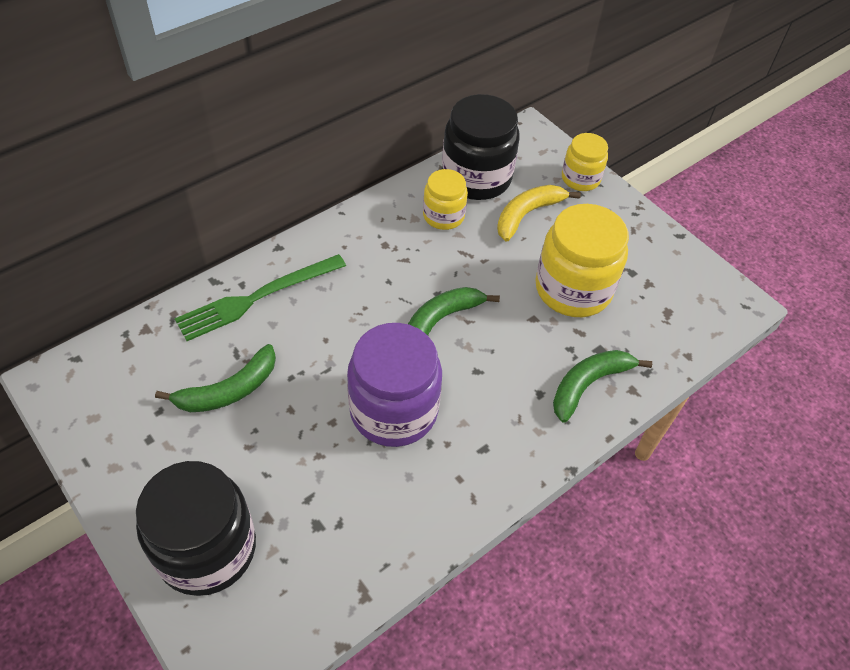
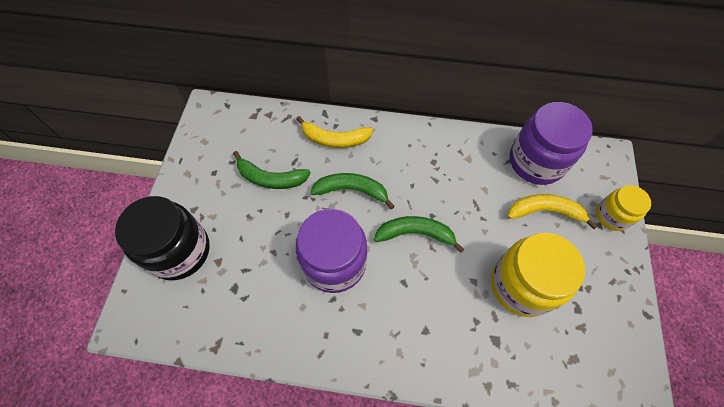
camera: 50 degrees right, 10 degrees up
(257, 298) = (334, 139): green fork -> yellow banana
(443, 216) = (488, 171): yellow jar -> none
(476, 178) = (536, 161): black jar -> purple jar
(588, 384) = (462, 355): green banana -> green banana (352, 190)

